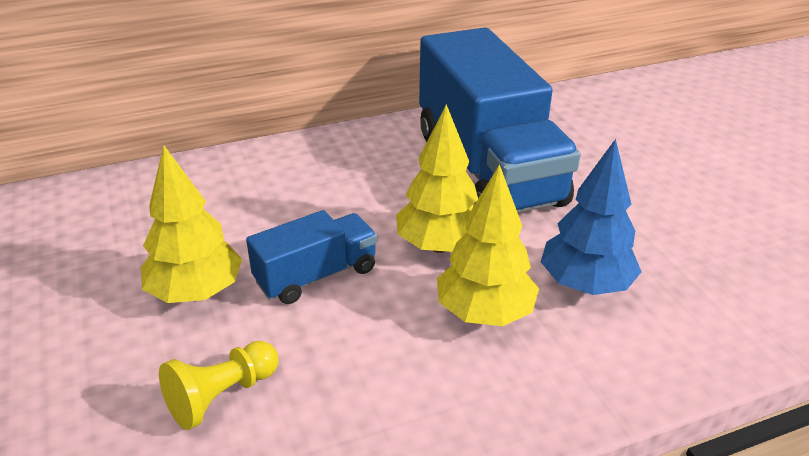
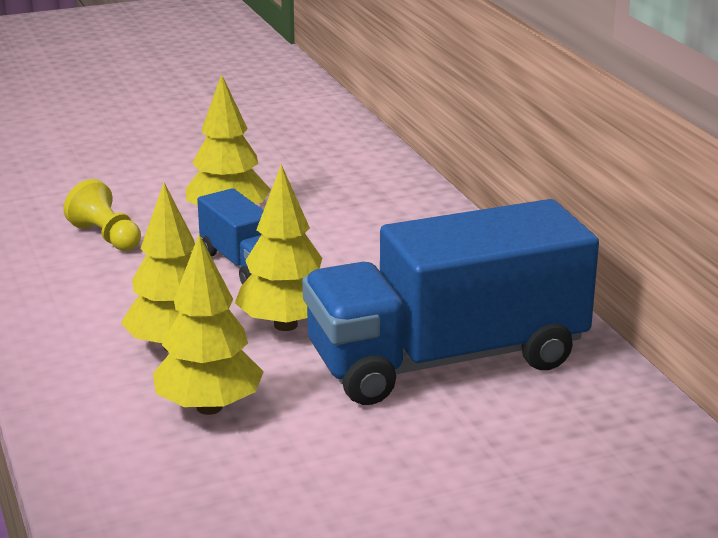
camera: 90 degrees right, 10 degrees down
(585, 284) = (209, 407): blue tree -> yellow tree

